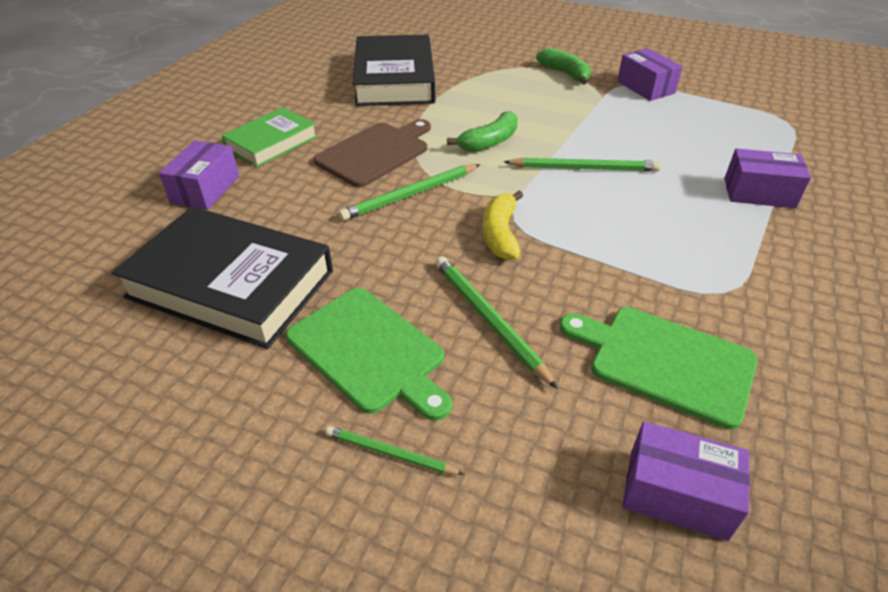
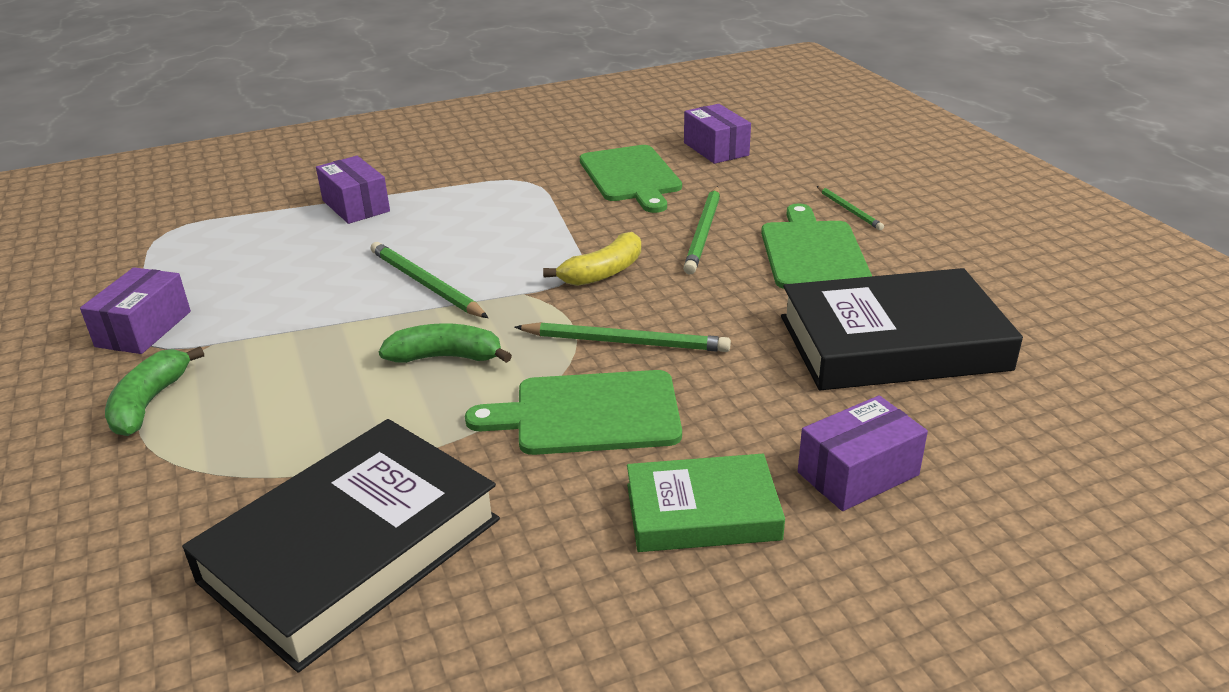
camera: 135 degrees left, 10 degrees down
(231, 284) = (893, 343): black book -> black book turned 75 degrees counterclockwise
(375, 152) = (588, 414): brown cutting board -> green cutting board

